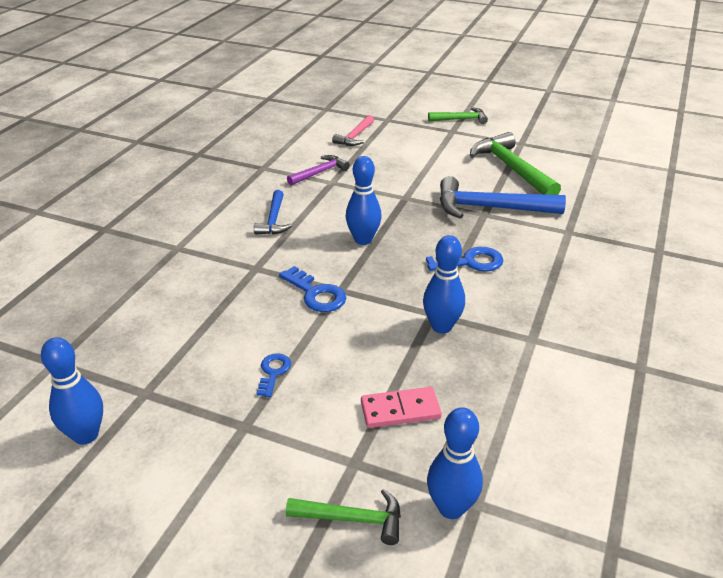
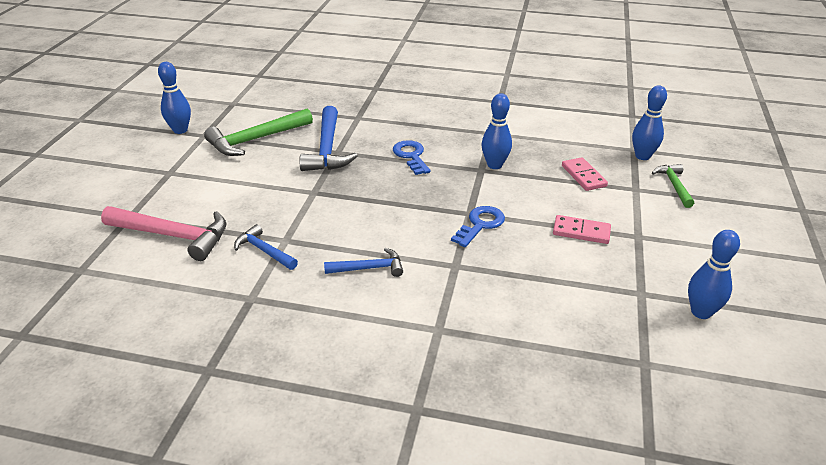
camera: 100 degrees left, 0 degrees up
(273, 372) = (581, 232): blue key -> pink domino
(320, 172) = (264, 251): purple hammer -> blue hammer
(355, 136) = (173, 236): pink hammer -> pink hammer, size x1.76
(363, 240) = (392, 209): blue bowling pin -> blue bowling pin (180, 130)
(460, 119) = (141, 168): green hammer -> none

